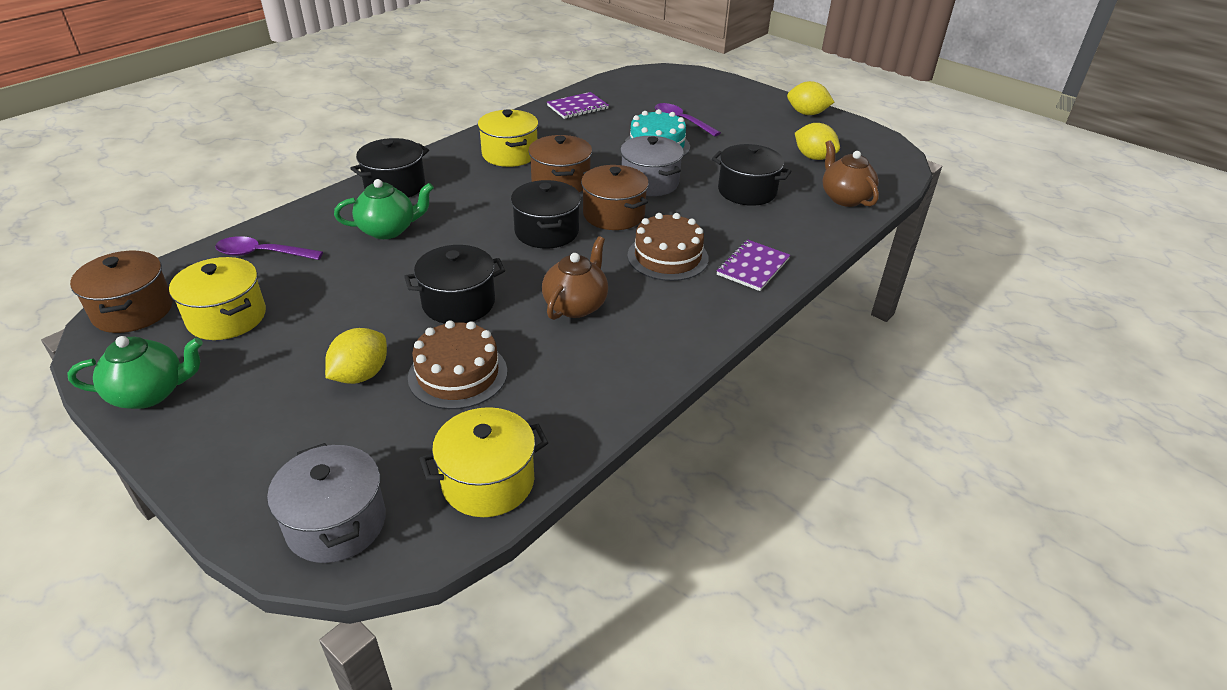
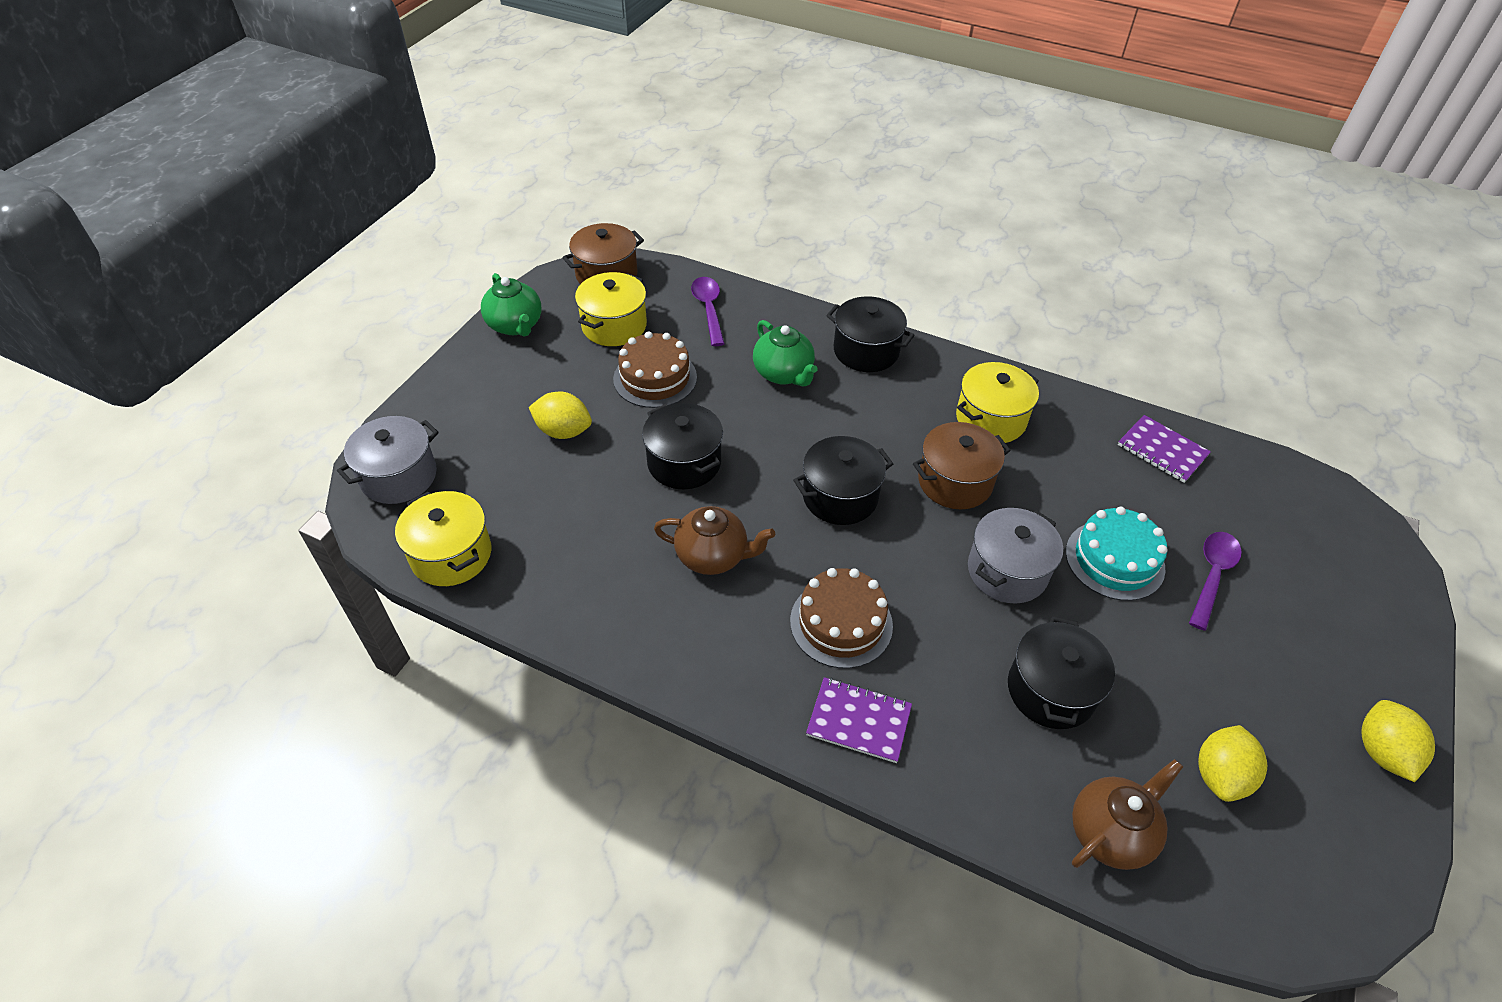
camera: 75 degrees right, 10 degrees up
(458, 374) = (580, 494): brown cake -> brown cake (655, 378)
(613, 214) = (908, 550): brown pot -> none

